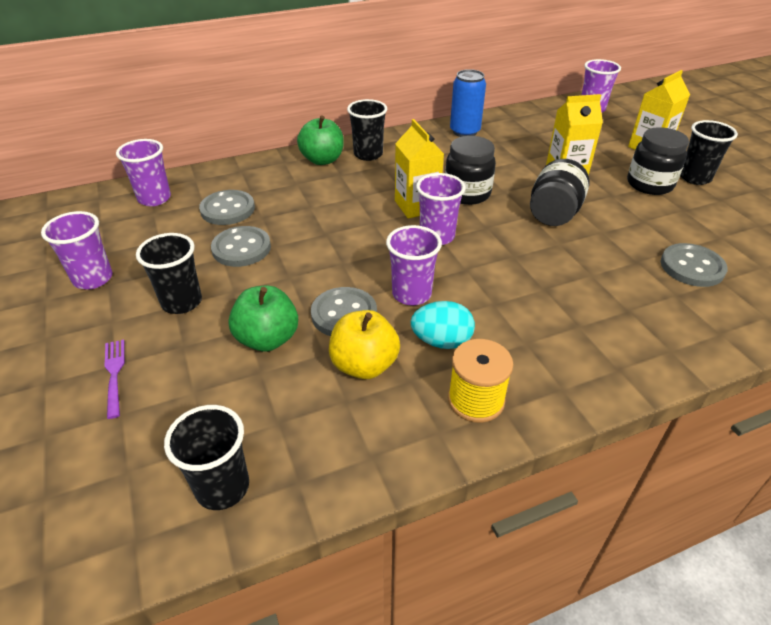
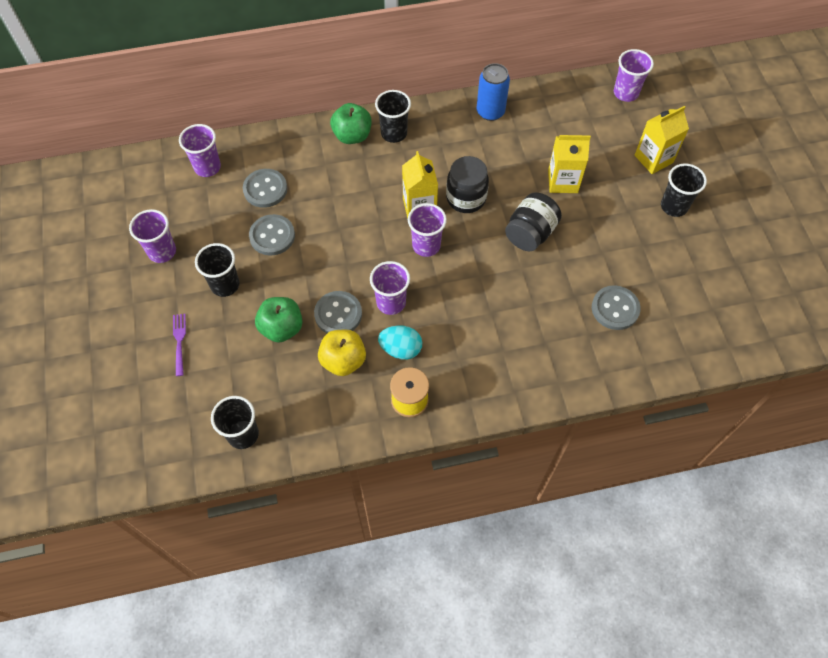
camera: 10 degrees right, 20 degrees up
(649, 184) = (629, 209): black jar -> none

